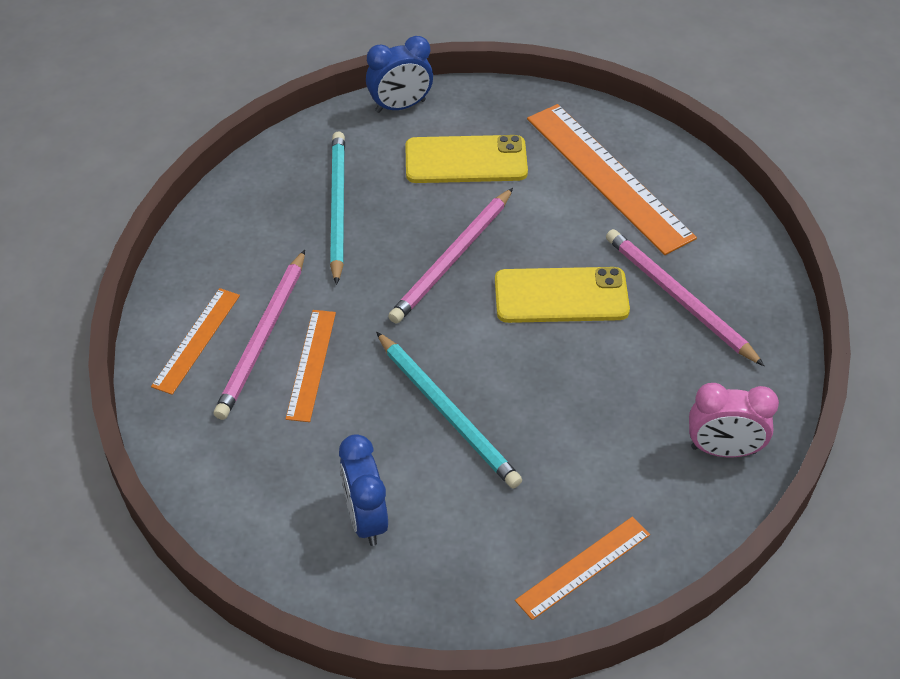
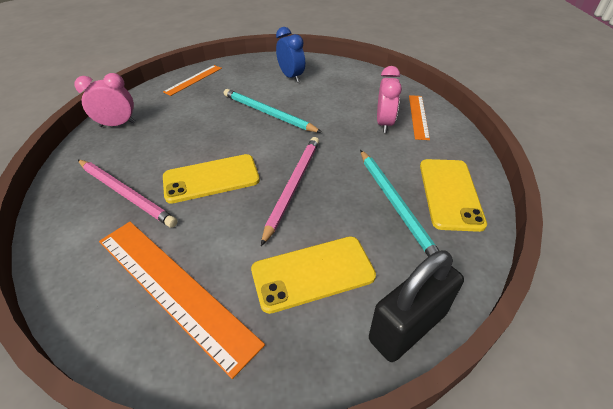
camera: 165 degrees right, 5 degrees down
(263, 206) = (450, 193): none -> yellow phone
(263, 338) = (384, 124): pink pencil -> pink clock
(311, 364) = (350, 118): orange ruler -> none
(400, 106) = (407, 326): blue clock -> black padlock

